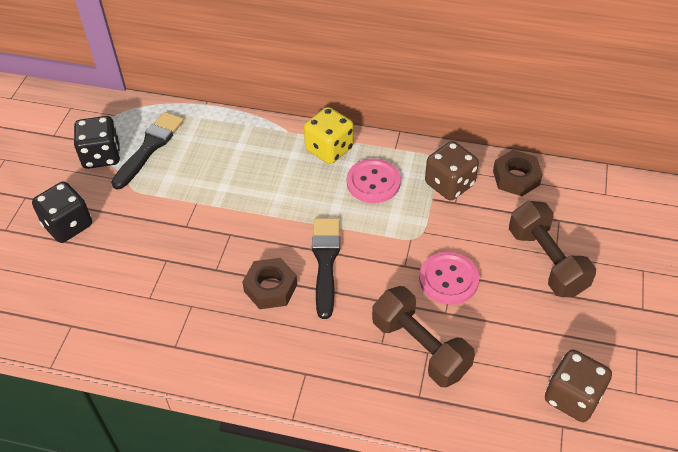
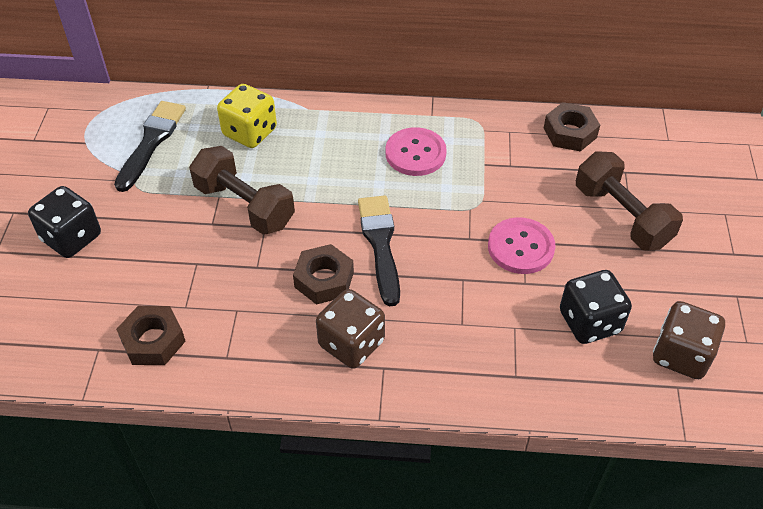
camera: 10 degrees left, 0 degrees up
(102, 156) = (96, 157): black dice -> black dice (589, 322)
(117, 324) = (153, 341): none -> brown nut
(329, 149) = (358, 123): yellow dice -> yellow dice (250, 132)
(420, 347) = (505, 323): brown dumbbell -> brown dumbbell (244, 205)
(449, 184) = (499, 147): brown dice -> brown dice (351, 343)

